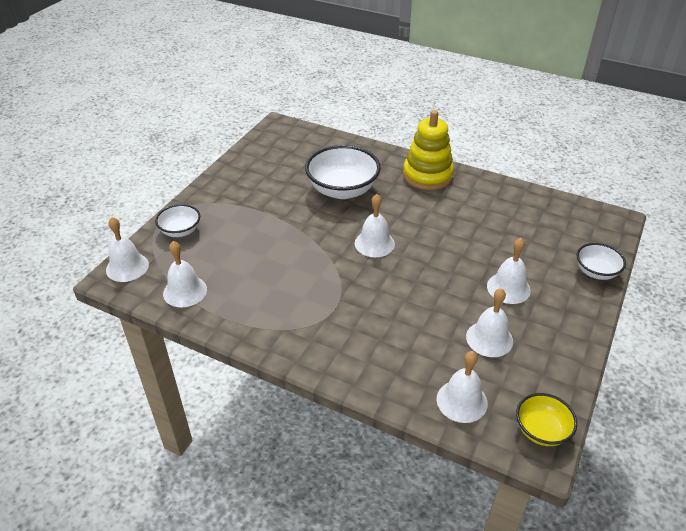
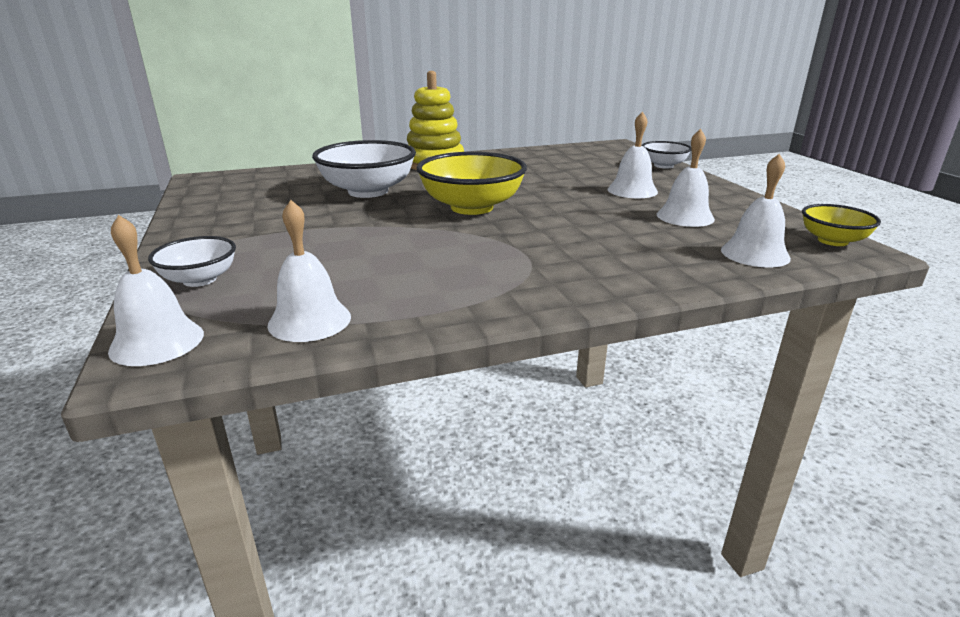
camera: 45 degrees left, 15 degrees down
(374, 243) = (472, 207): white bell -> yellow bowl

